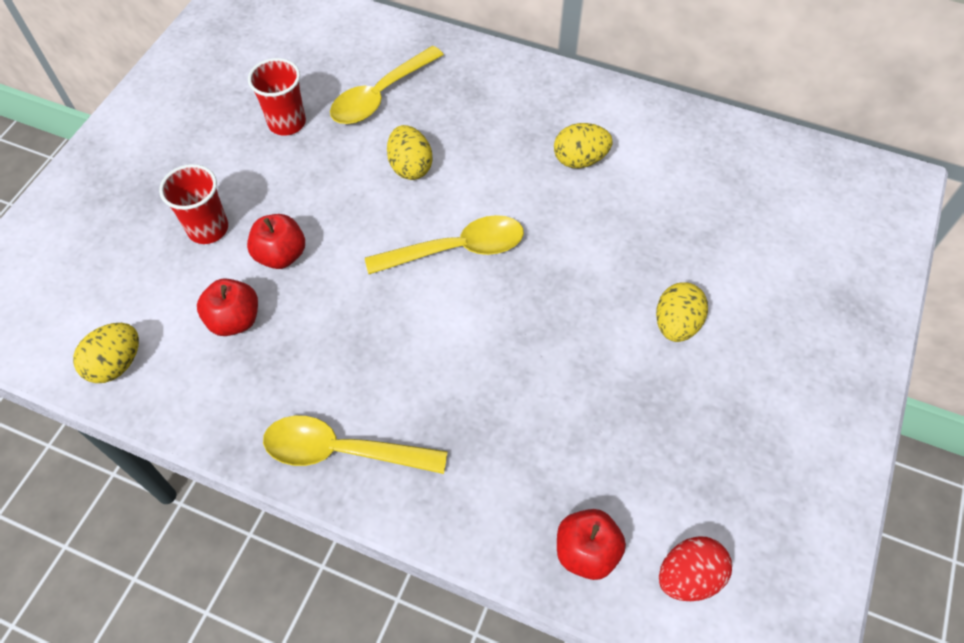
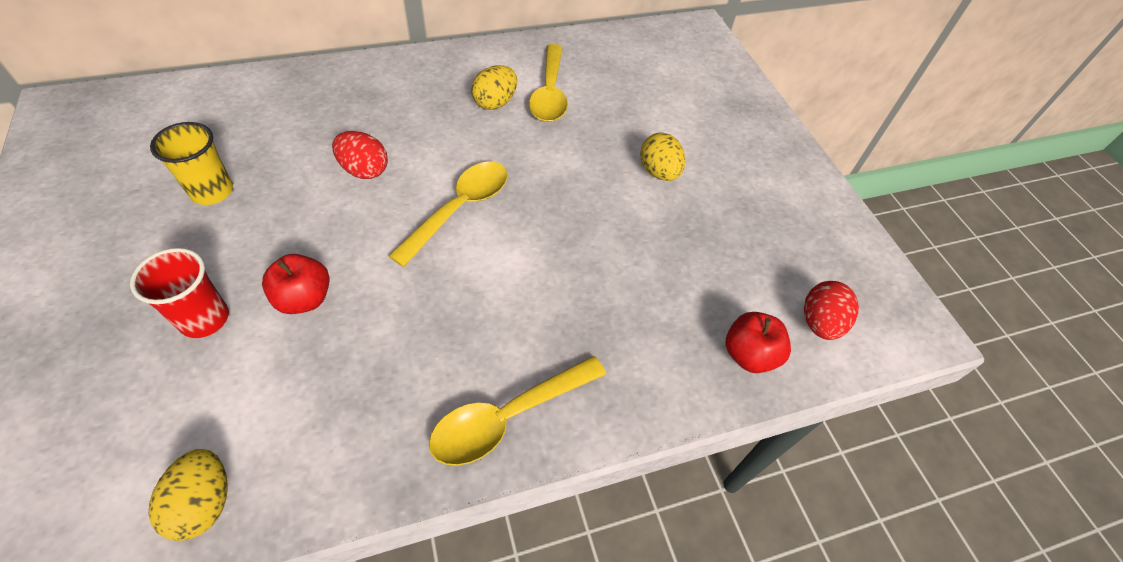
camera: 45 degrees left, 5 degrees down
(235, 320) = (306, 379): red apple -> none
(287, 123) = (212, 191): red cup -> yellow cup
(381, 95) = (288, 131): yellow spoon -> yellow spoon (550, 93)
(410, 167) = (364, 170): yellow egg -> red egg

